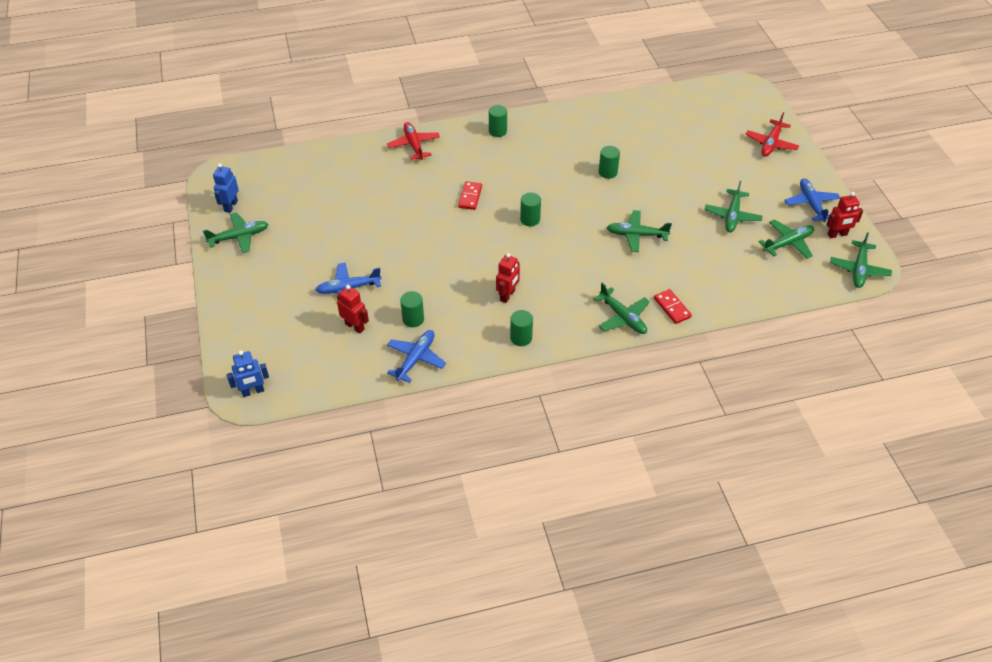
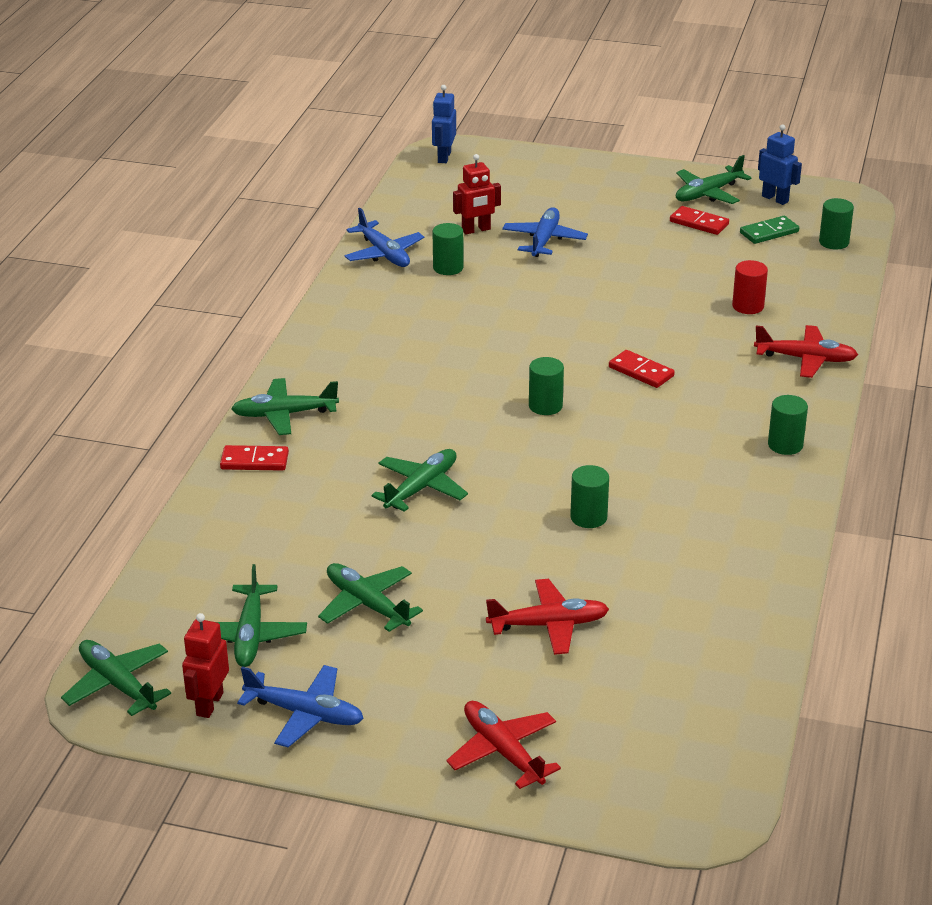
camera: 120 degrees right, 15 degrees down
(239, 237) = (708, 193): green plane -> green plane turned 45 degrees clockwise
(278, 196) = (769, 232): none -> green domino
(283, 228) = (699, 223): none -> red domino
(373, 179) = (748, 306): none -> red cylinder
(507, 295) = (417, 342): red robot -> none
(521, 338) = (337, 329): green cylinder -> green cylinder (834, 242)
(690, 158) = (549, 625): none -> red plane

